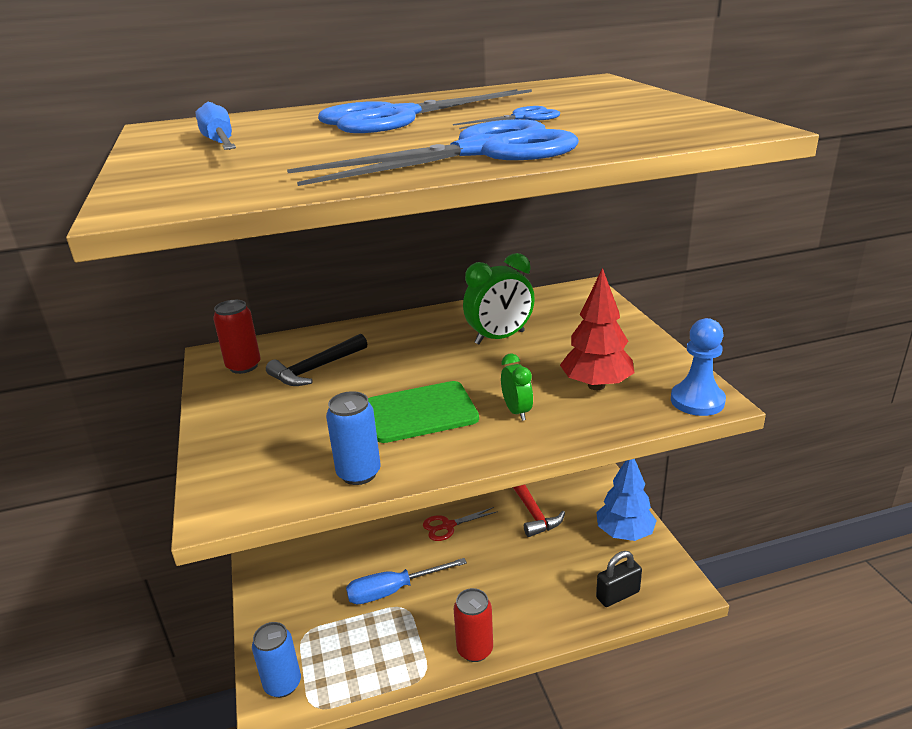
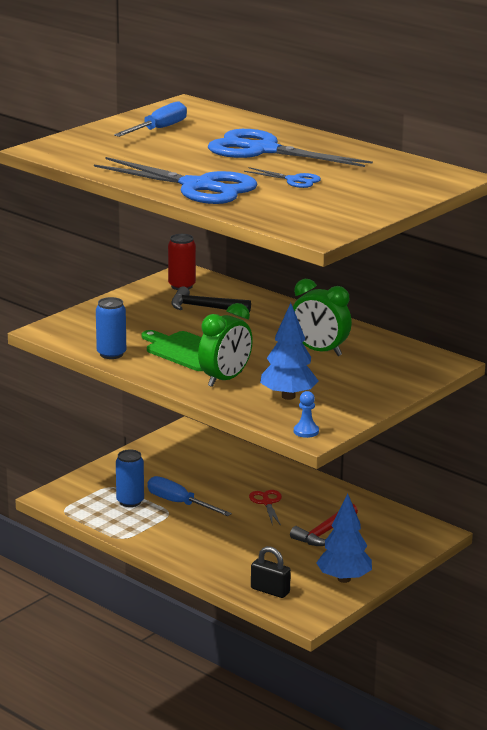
camera: 55 degrees right, 5 degrees down
(283, 684) = (68, 494): blue can -> blue can (130, 501)
(448, 526) = (267, 503): red scissors -> red scissors turned 45 degrees clockwise
(475, 649) = (160, 549): red can -> none
(517, 411) = (225, 379): green clock -> green clock, size x1.72
(596, 385) = (288, 396): red tree -> blue tree
(697, 401) = (306, 431): blue pawn -> blue pawn, size x0.61

